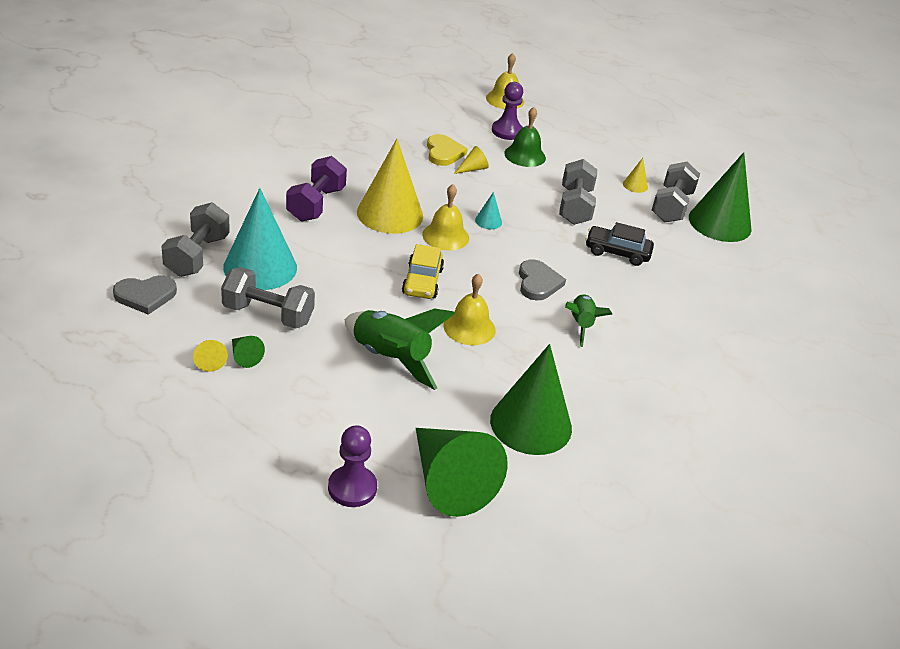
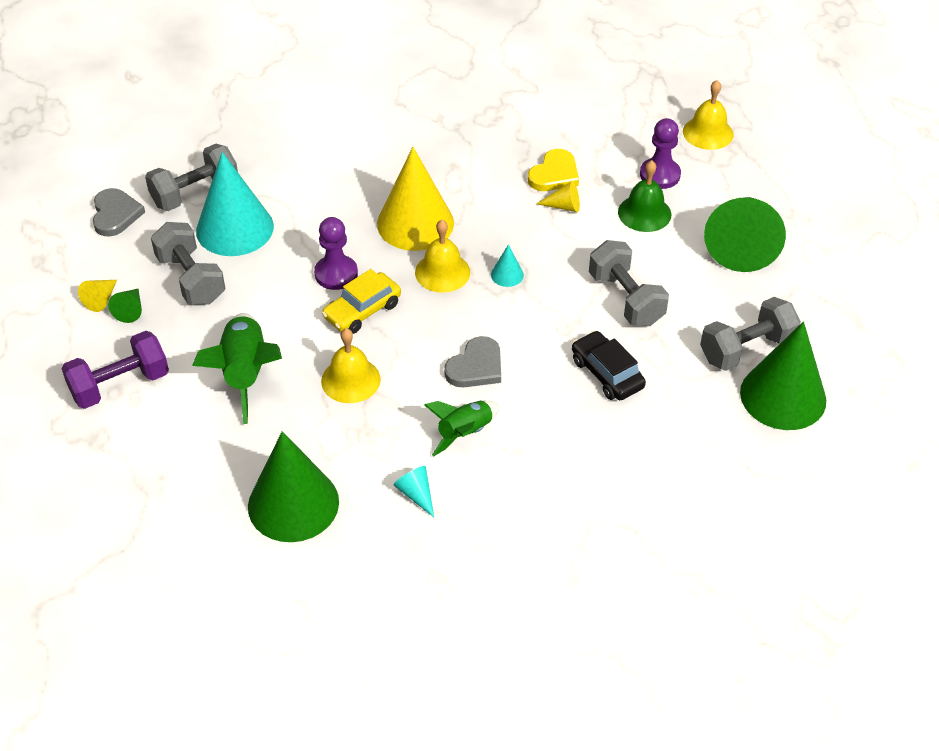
camera: 45 degrees right, 10 degrees up
(145, 296) = (115, 214): grey heart -> grey heart turned 120 degrees counterclockwise
(316, 204) = (356, 183): purple dumbbell -> purple dumbbell (120, 385)
(352, 488) = (84, 473): purple pawn -> purple pawn (336, 274)
(449, 481) = (163, 514): green cone -> green cone (741, 244)
(575, 207) = (625, 299): grey dumbbell -> grey dumbbell turned 75 degrees counterclockwise
(599, 376) = (416, 494): none -> turquoise cone
(635, 185) = (734, 304): yellow cone -> none

